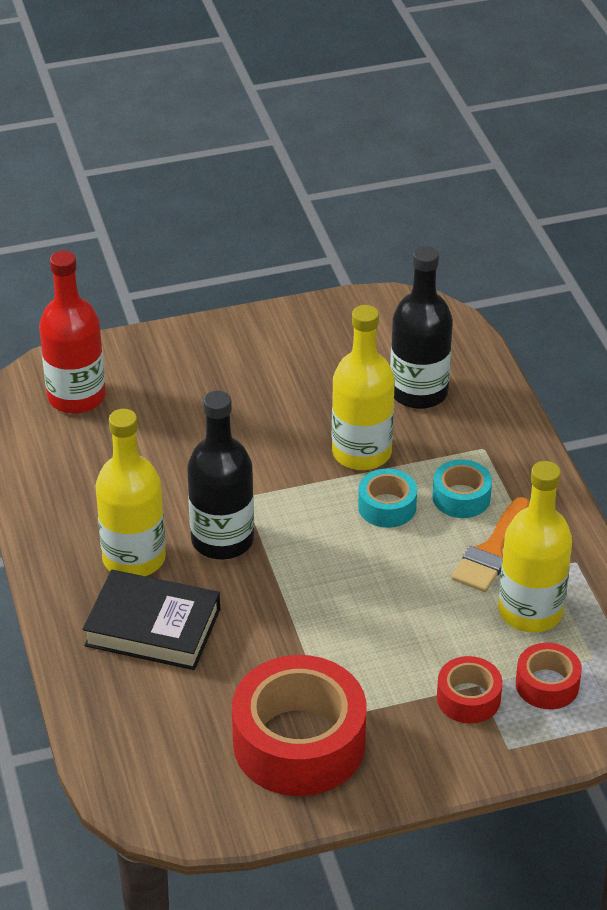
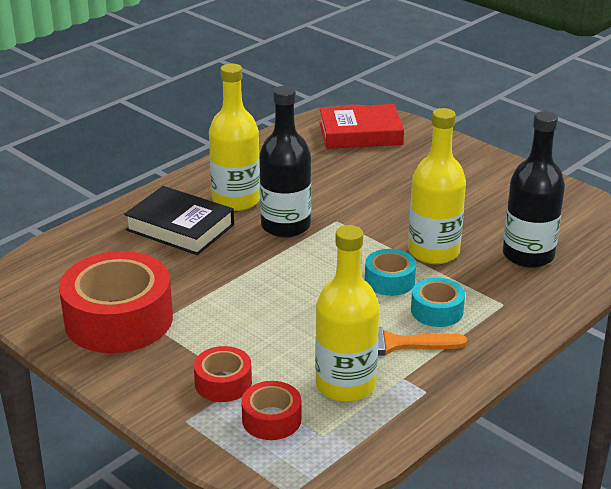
camera: 60 degrees right, 10 degrees down
(76, 397) = (360, 133): red bottle -> red book
(153, 627) = (180, 227): black book -> black book turned 45 degrees counterclockwise

